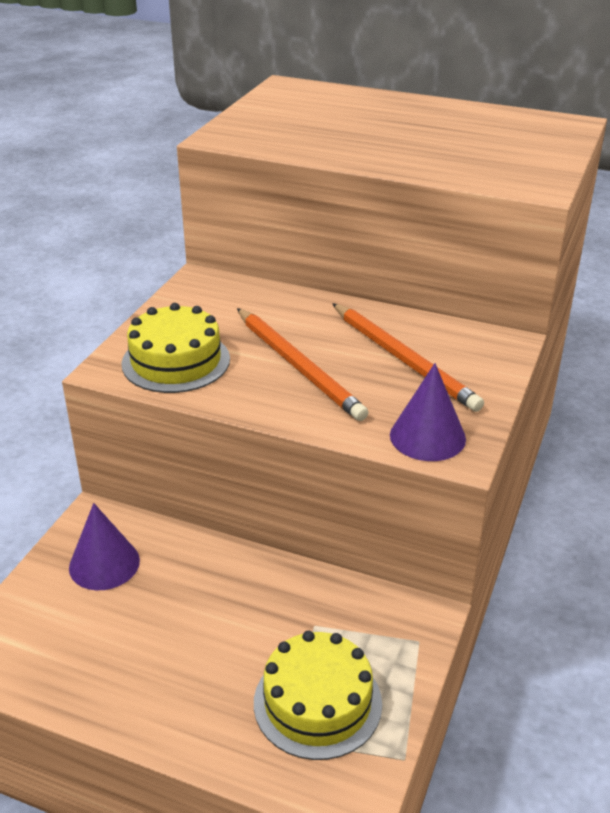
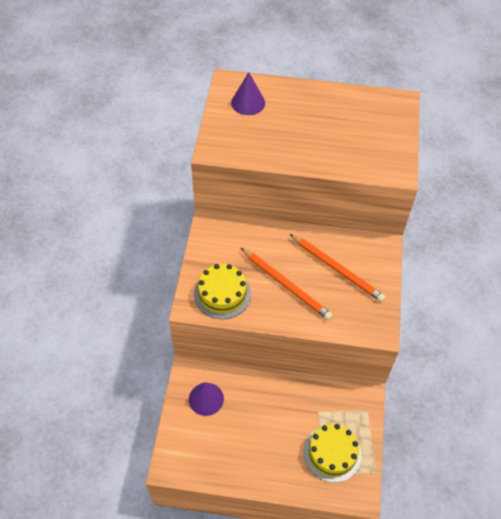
camera: 15 degrees left, 20 degrees up
(427, 436) = (363, 323): purple cone -> purple cone (248, 102)

